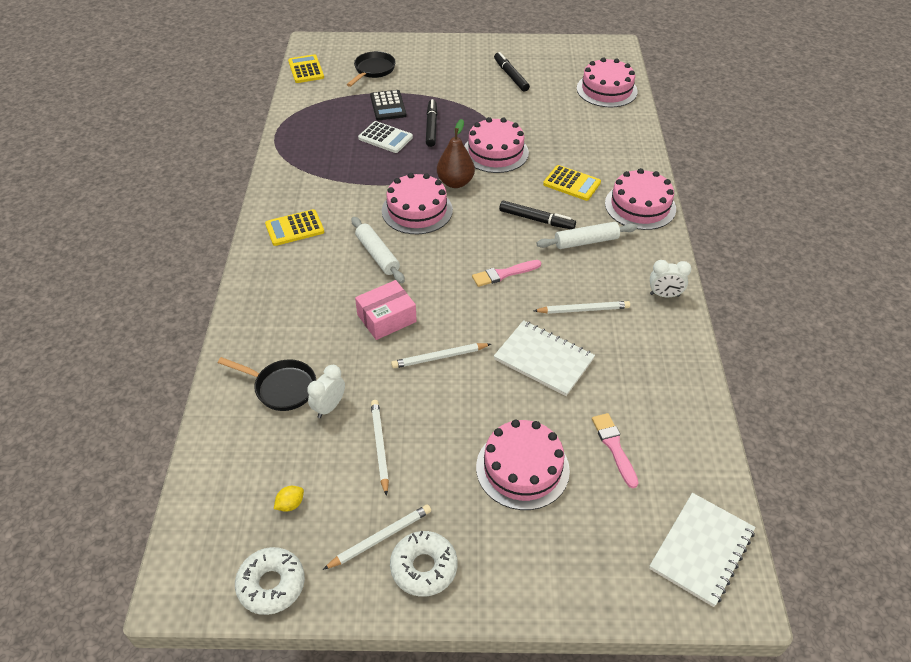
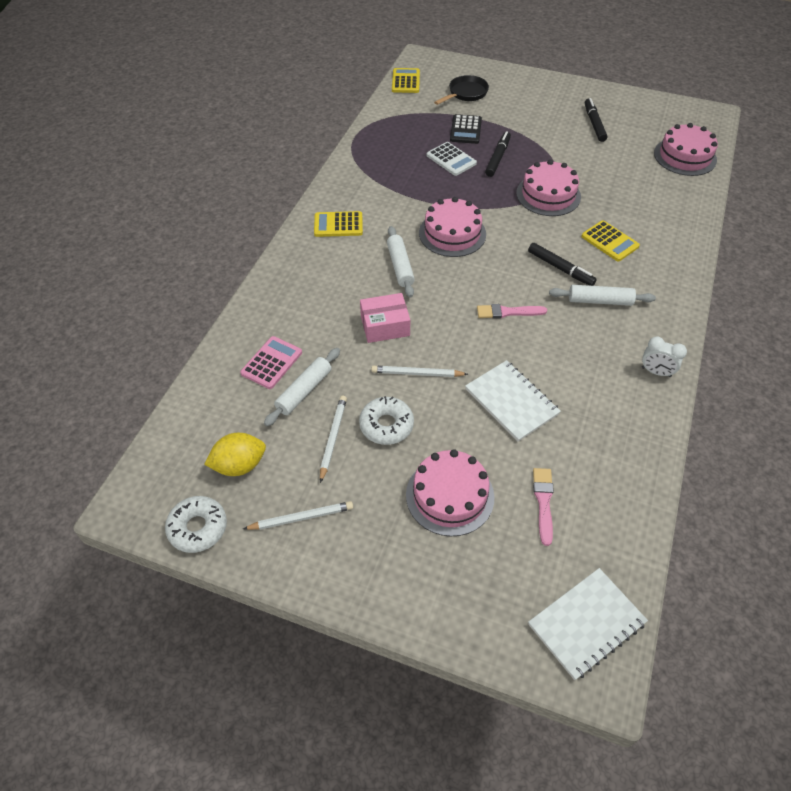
camera: 20 degrees right, 5 degrees up
(281, 388) = (271, 363): black pan -> pink calculator
(290, 504) = (239, 465): yellow lemon -> yellow lemon, size x2.00
(329, 407) = (304, 391): white clock -> white rolling pin
(424, 567) = (327, 555): white donut -> white donut (386, 425)
(455, 182) = (498, 215): brown pear -> none
(583, 309) = (569, 365): white pencil -> none
(640, 206) = (669, 279): pink cake -> none

